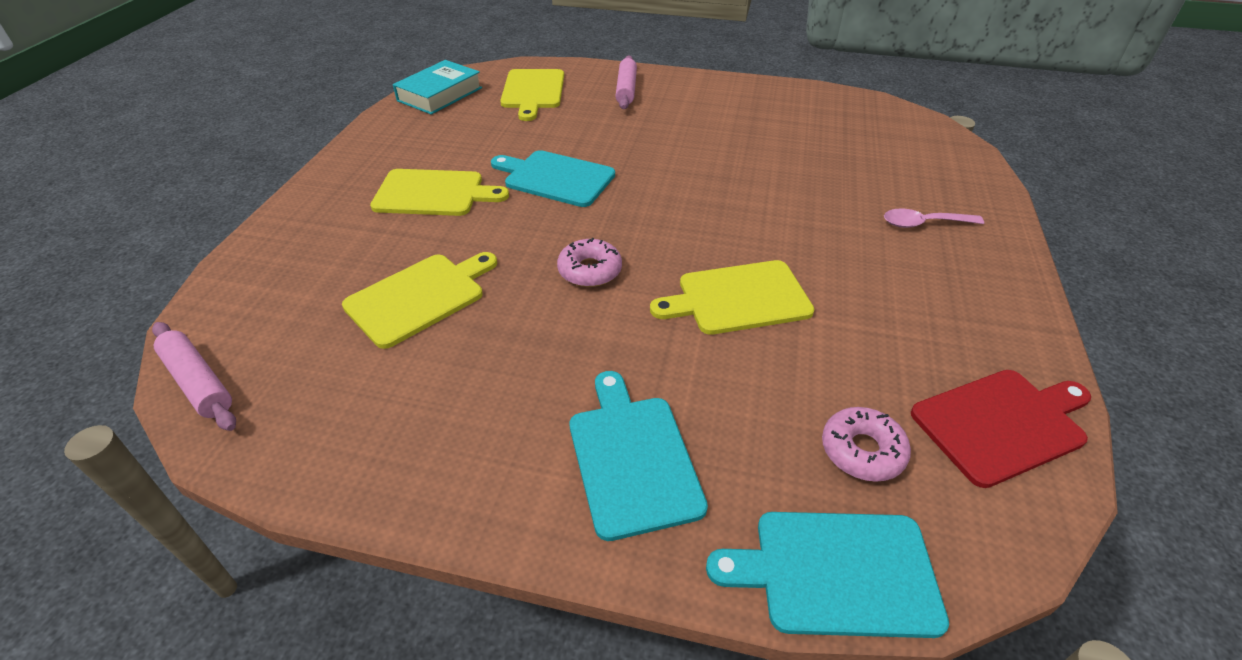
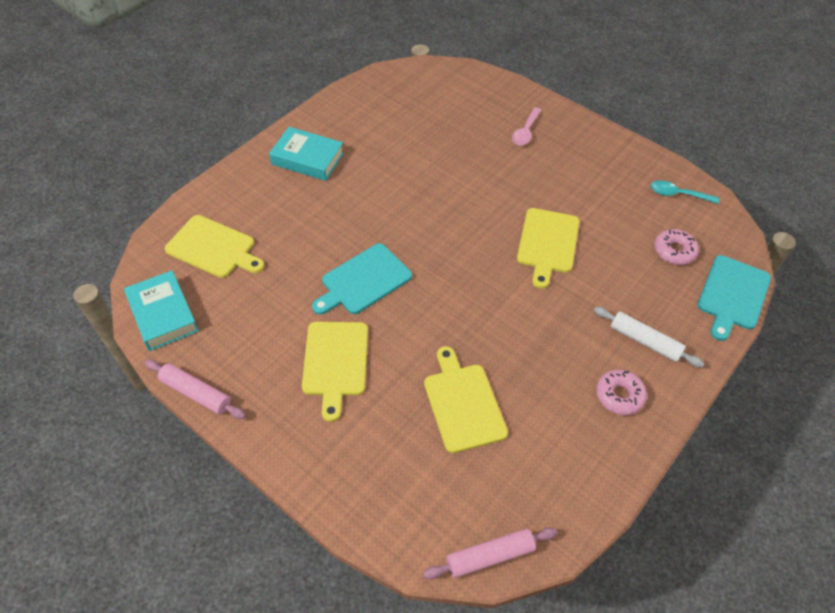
camera: 65 degrees left, 10 degrees up
(434, 193) = (335, 362): yellow cutting board -> yellow cutting board turned 150 degrees clockwise
(590, 270) = (484, 302): pink donut -> pink donut (619, 395)
(626, 89) = (259, 189): pink rolling pin -> pink rolling pin (196, 393)
(632, 458) = (645, 341): turquoise cutting board -> white rolling pin
(693, 99) = (307, 159): none -> turquoise book
(1002, 424) = (677, 194): red cutting board -> turquoise spoon

